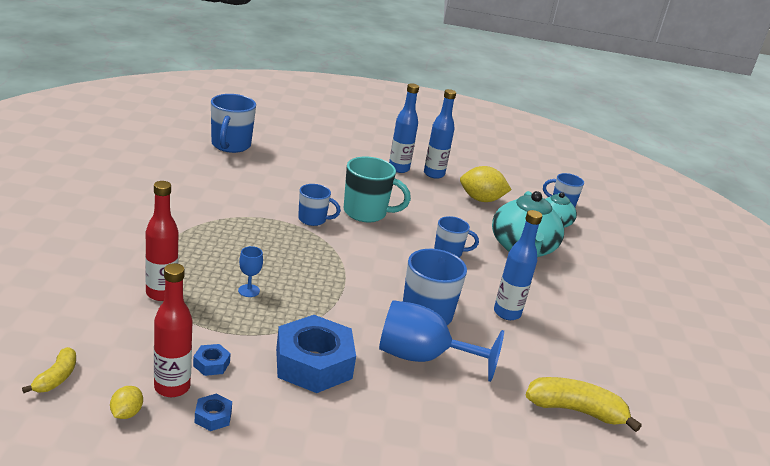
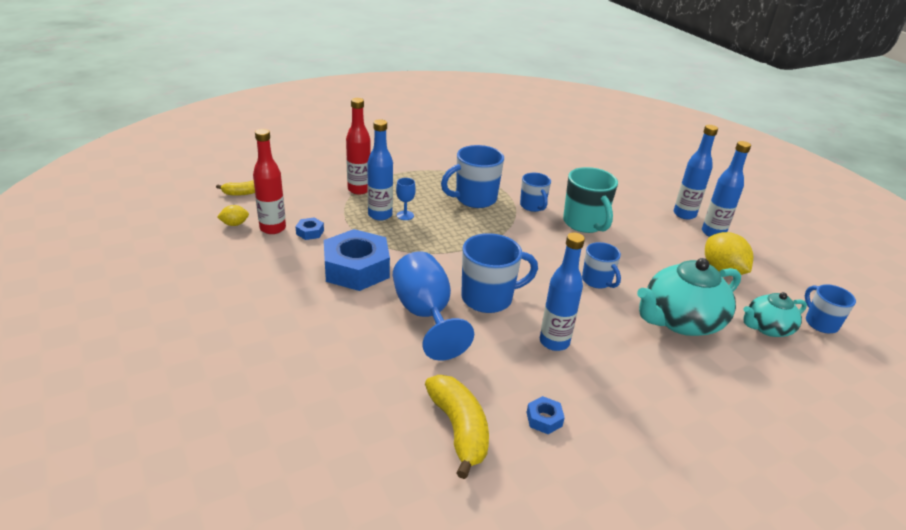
camera: 60 degrees right, 5 degrees up
(213, 417) = (260, 252): blue nut -> blue nut (544, 419)
(230, 145) = (569, 143): blue mug -> blue mug (474, 199)
(230, 304) = (380, 215): none -> blue bottle

